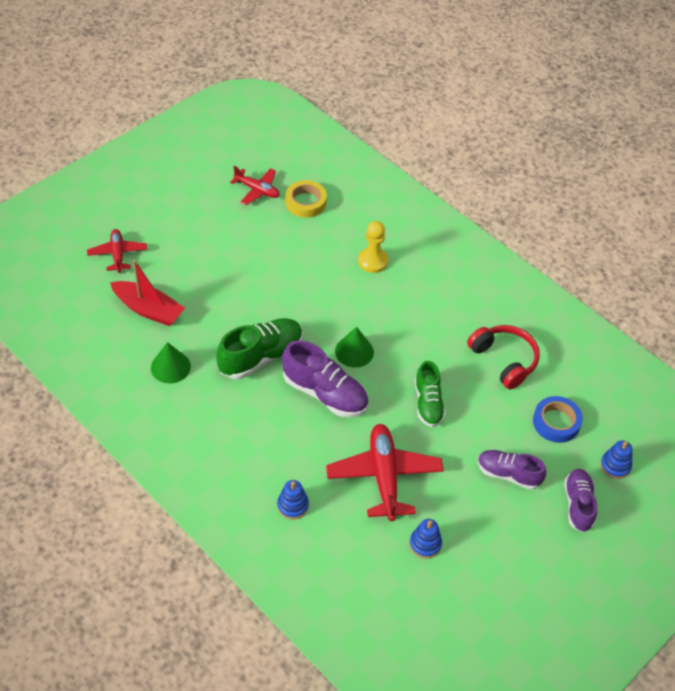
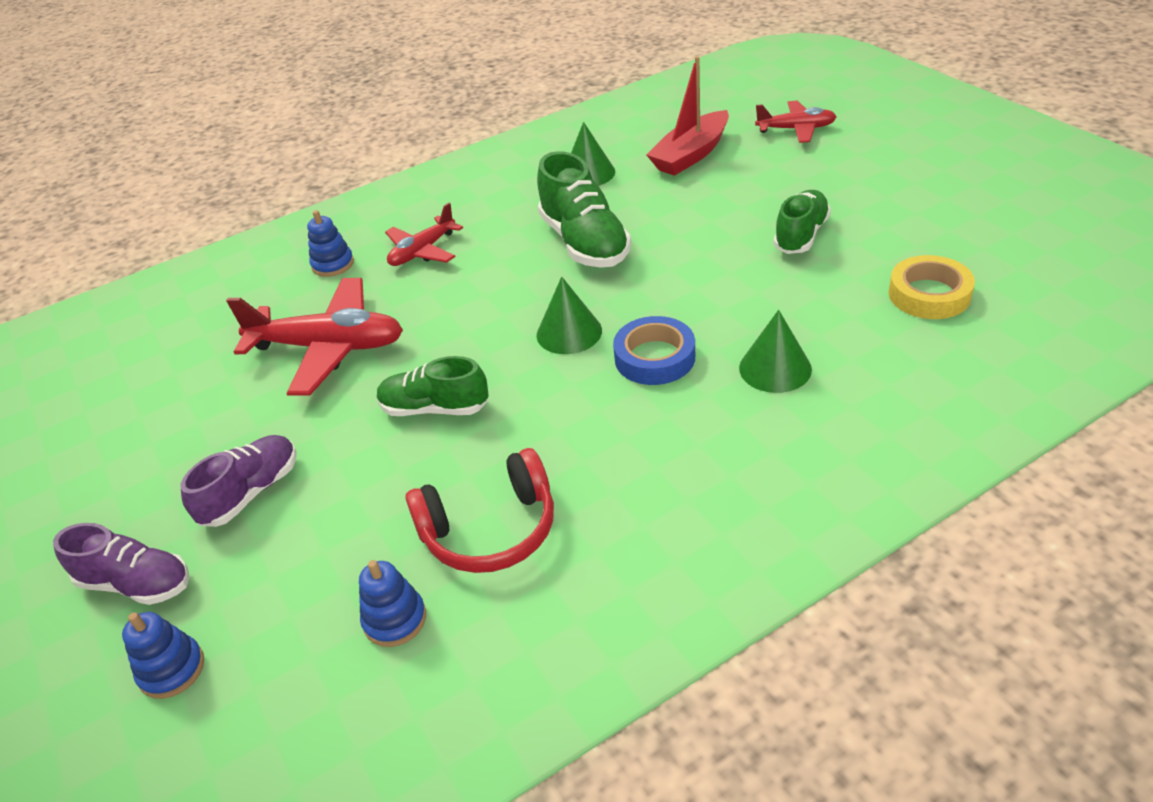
camera: 110 degrees right, 10 degrees down
(251, 251) = (801, 235): none -> green shoe
(257, 190) = (952, 242): red plane -> red plane (422, 251)
(325, 393) = (498, 298): purple shoe -> none
(372, 261) = (775, 368): yellow pawn -> green cone
(425, 544) = (200, 379): blue stacking toy -> blue stacking toy (395, 619)
(556, 422) = (316, 588): blue tape -> blue tape (654, 357)

